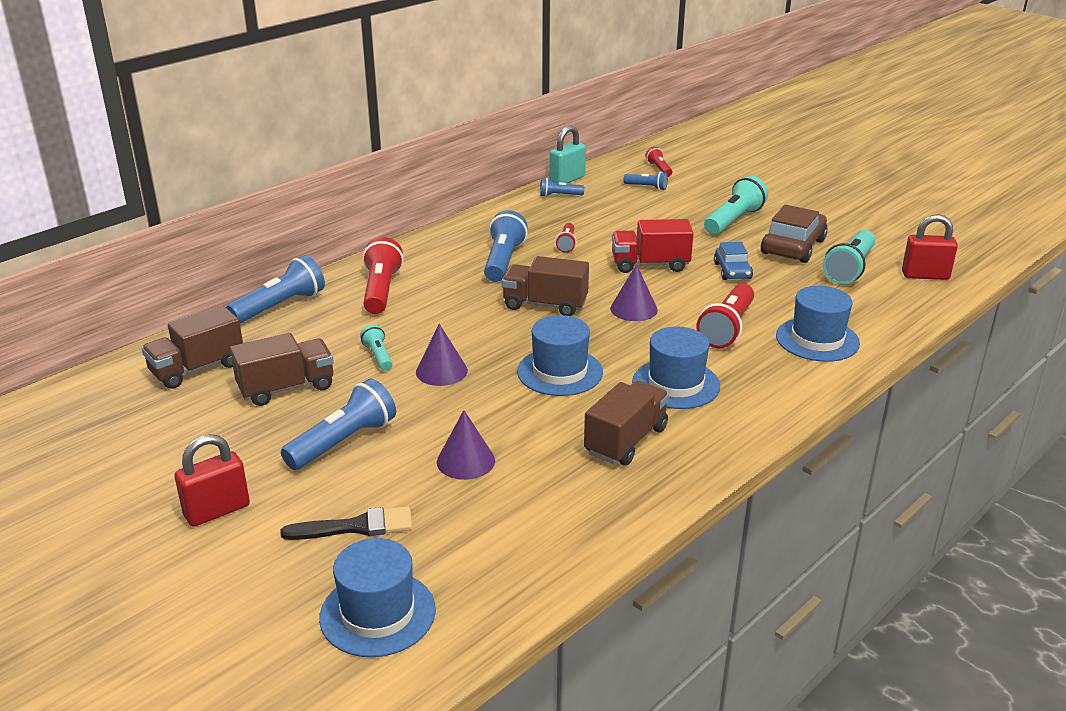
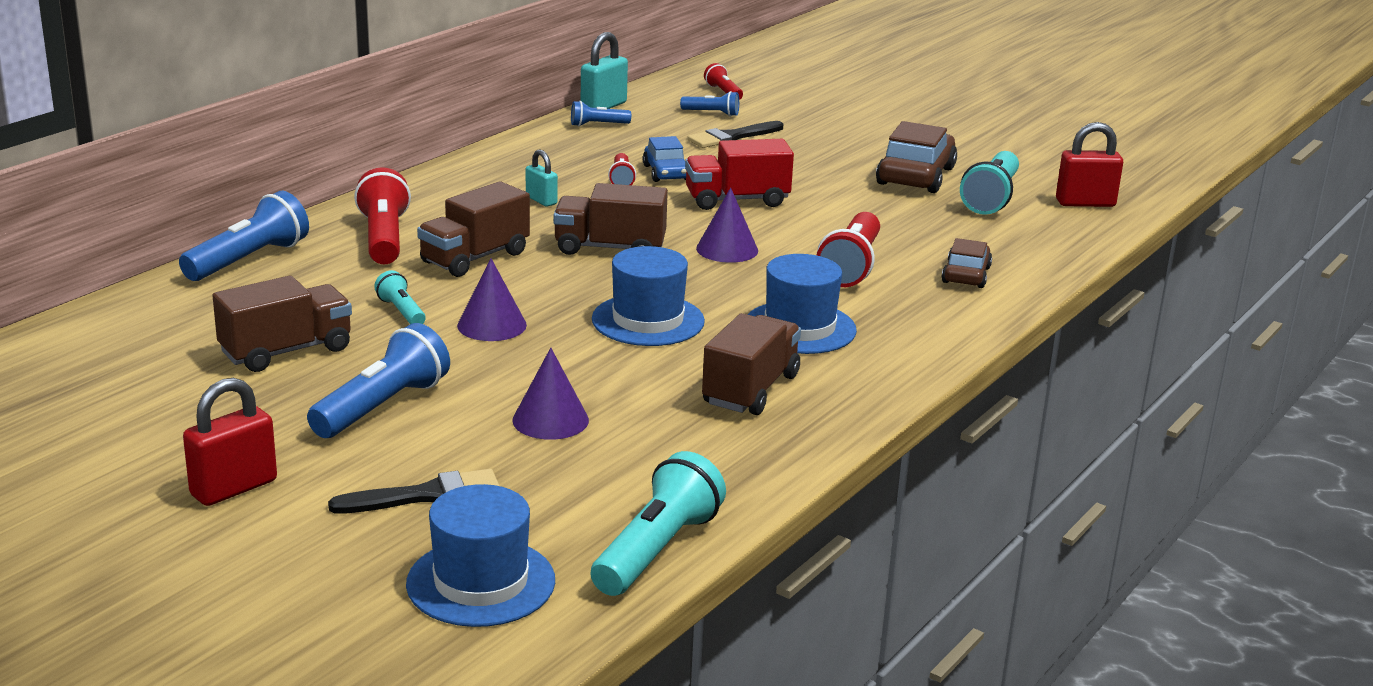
camera: 10 degrees left, 5 degrees down
(197, 368) = (154, 334): brown truck -> brown truck (475, 258)
(503, 261) = (541, 200): blue flashlight -> turquoise padlock
(657, 208) = (732, 137): none -> black brush
(732, 271) = (844, 204): blue car -> blue car (666, 173)
(734, 220) = (834, 148): turquoise flashlight -> turquoise flashlight (657, 550)
(817, 340) = (966, 275): blue hat -> brown car

